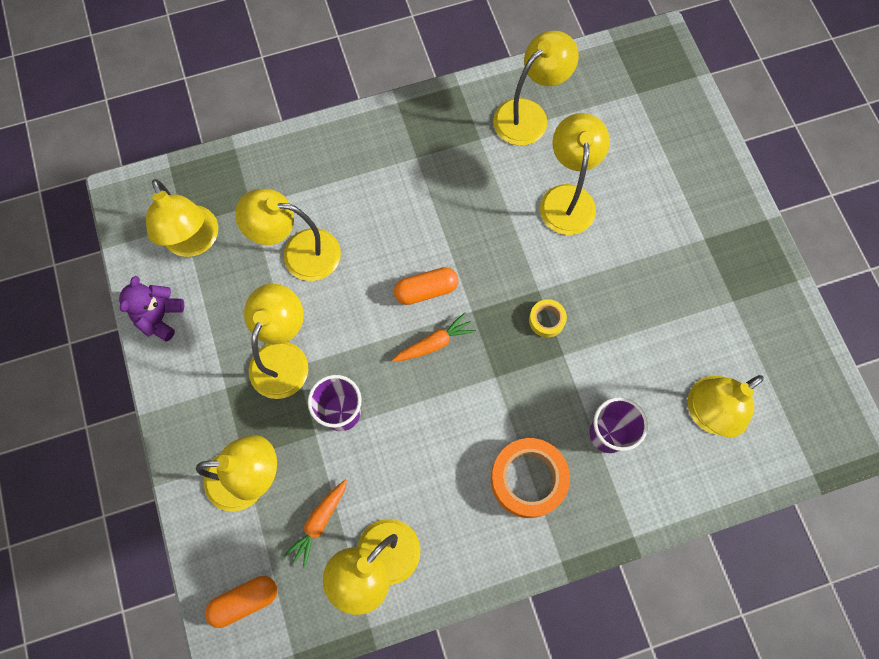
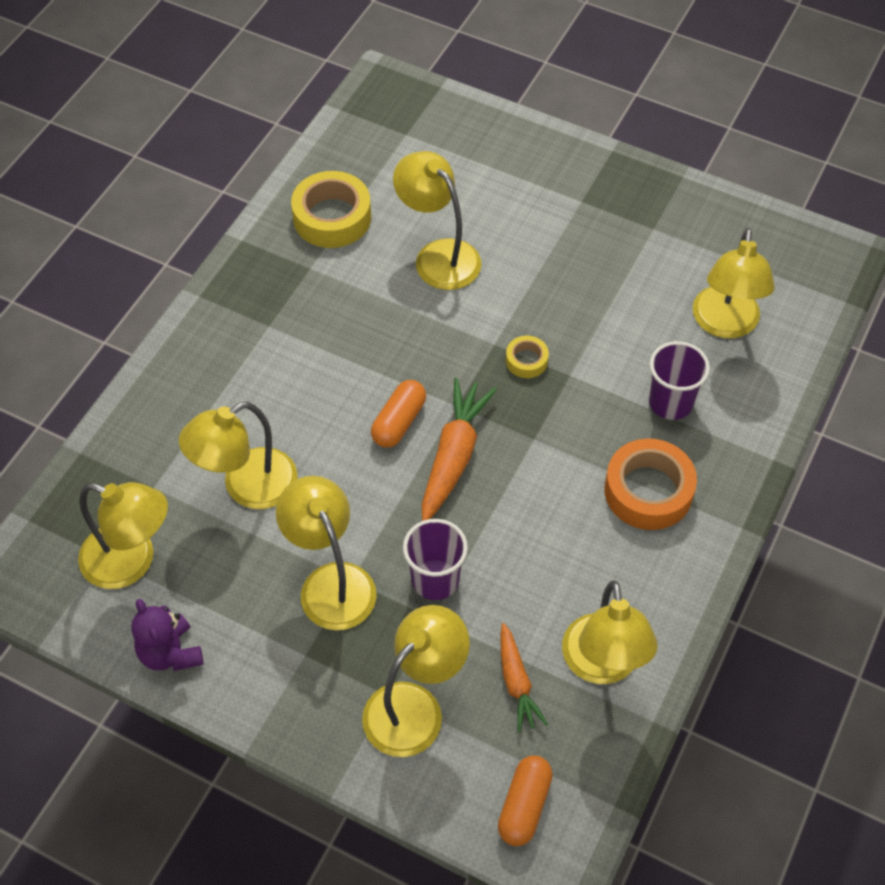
camera: 45 degrees left, 15 degrees down
(434, 343) = (453, 456): orange carrot -> orange carrot, size x1.61
(529, 115) = (332, 217): yellow lamp -> yellow tape

